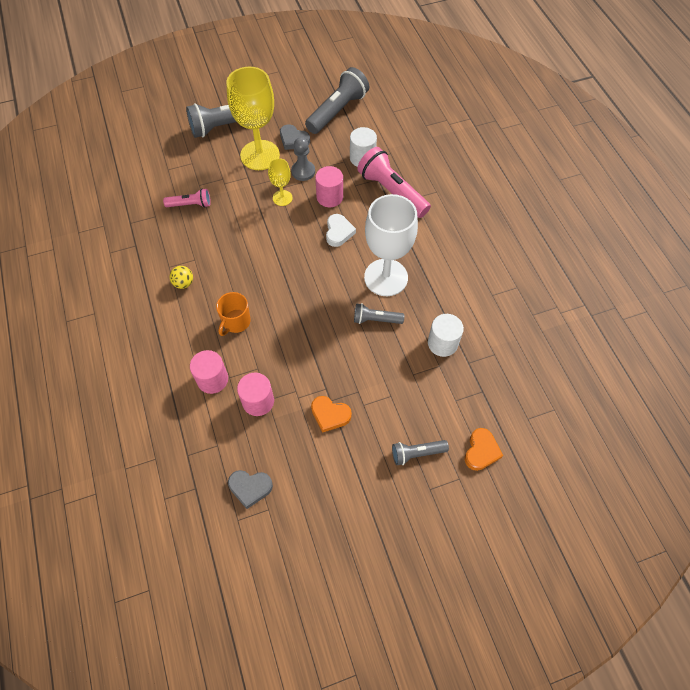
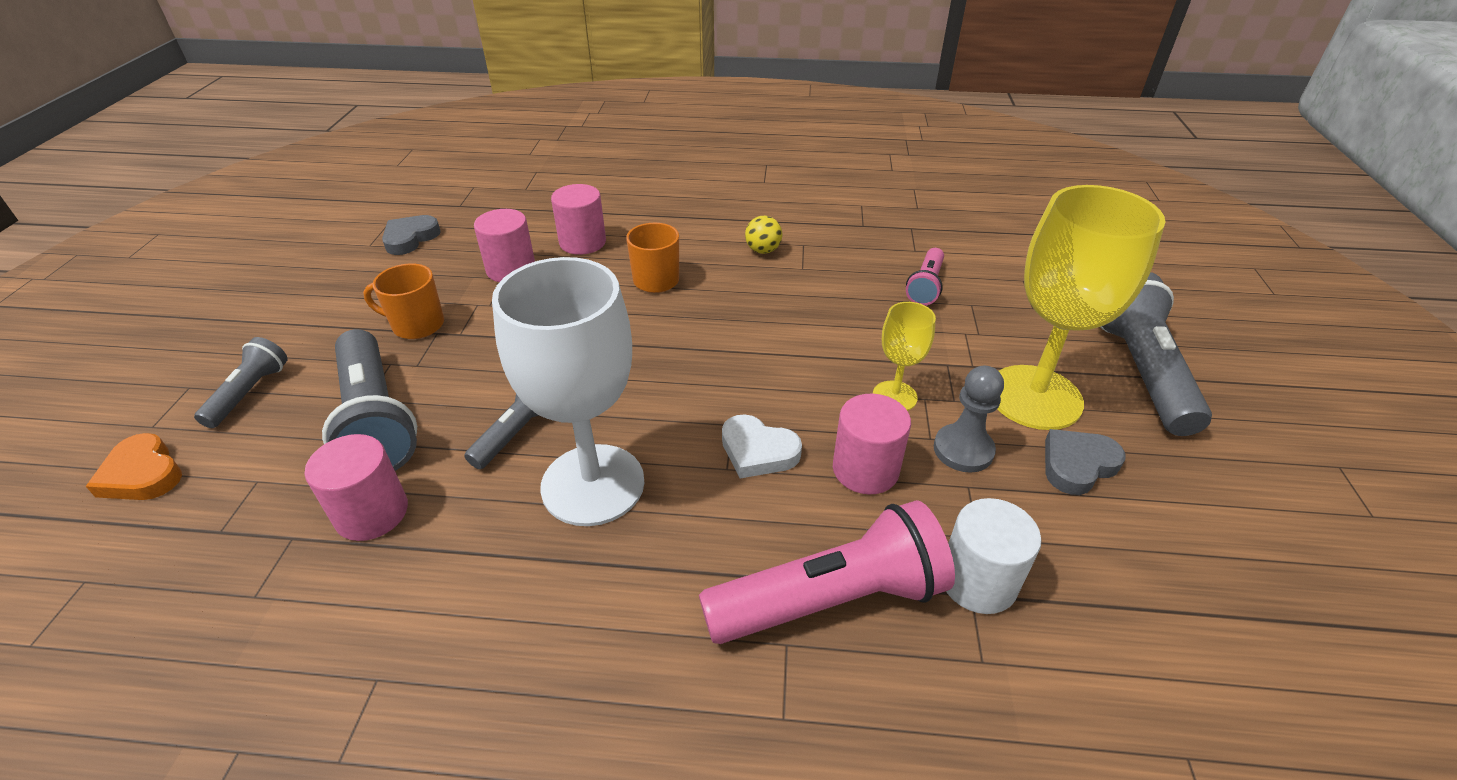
camera: 115 degrees right, 20 degrees down
(330, 415) = (417, 325): orange heart -> orange mug
(337, 111) = (1190, 594): grey flashlight -> grey flashlight (375, 420)
(442, 343) = (372, 513): white cylinder -> pink cylinder

